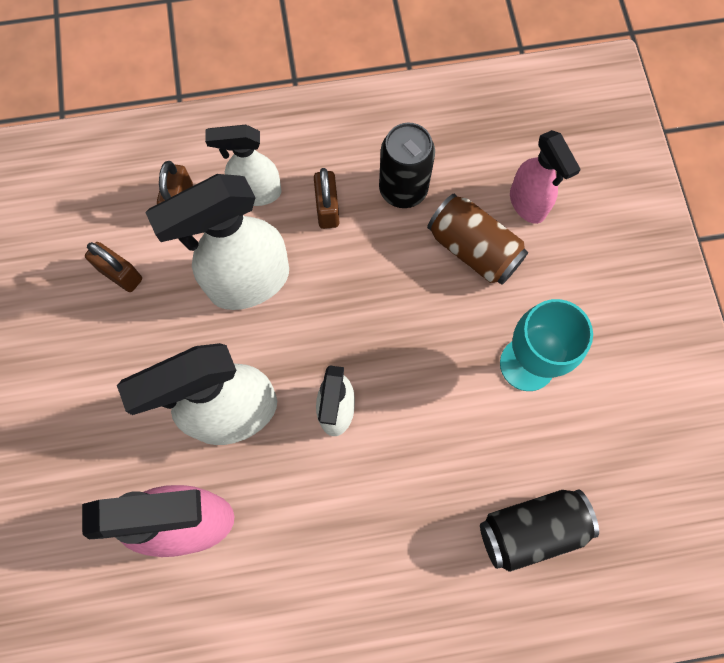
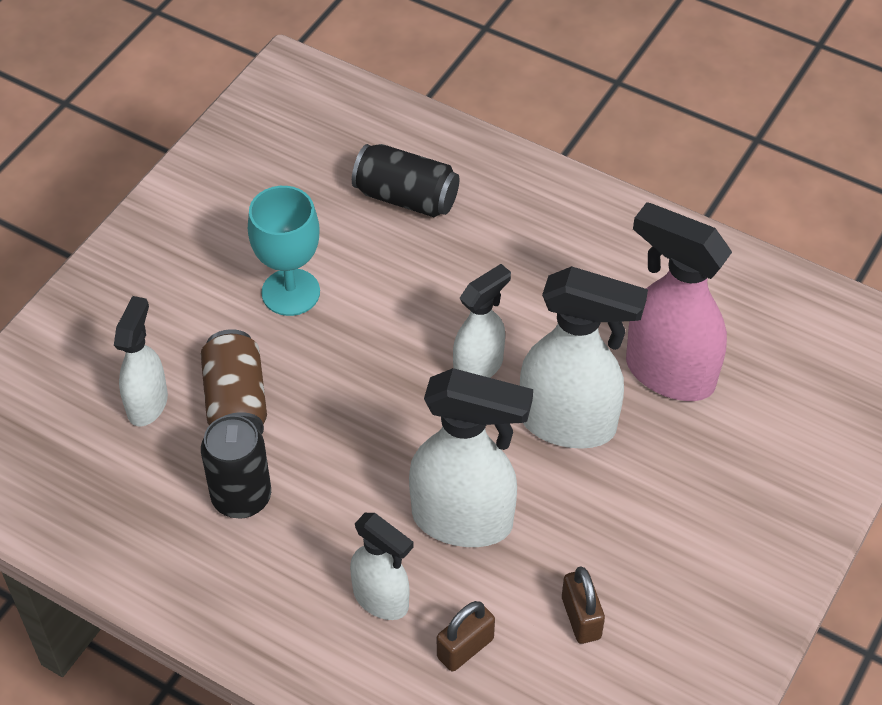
camera: 140 degrees left, 20 degrees down
(327, 208) = (328, 533): brown padlock -> none
(528, 204) = (148, 403): pink spray bottle -> white spray bottle

